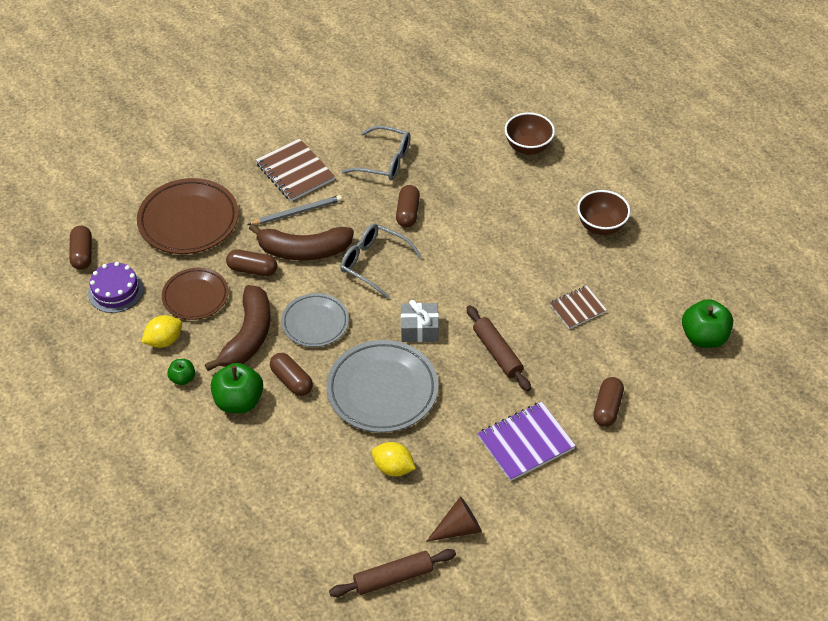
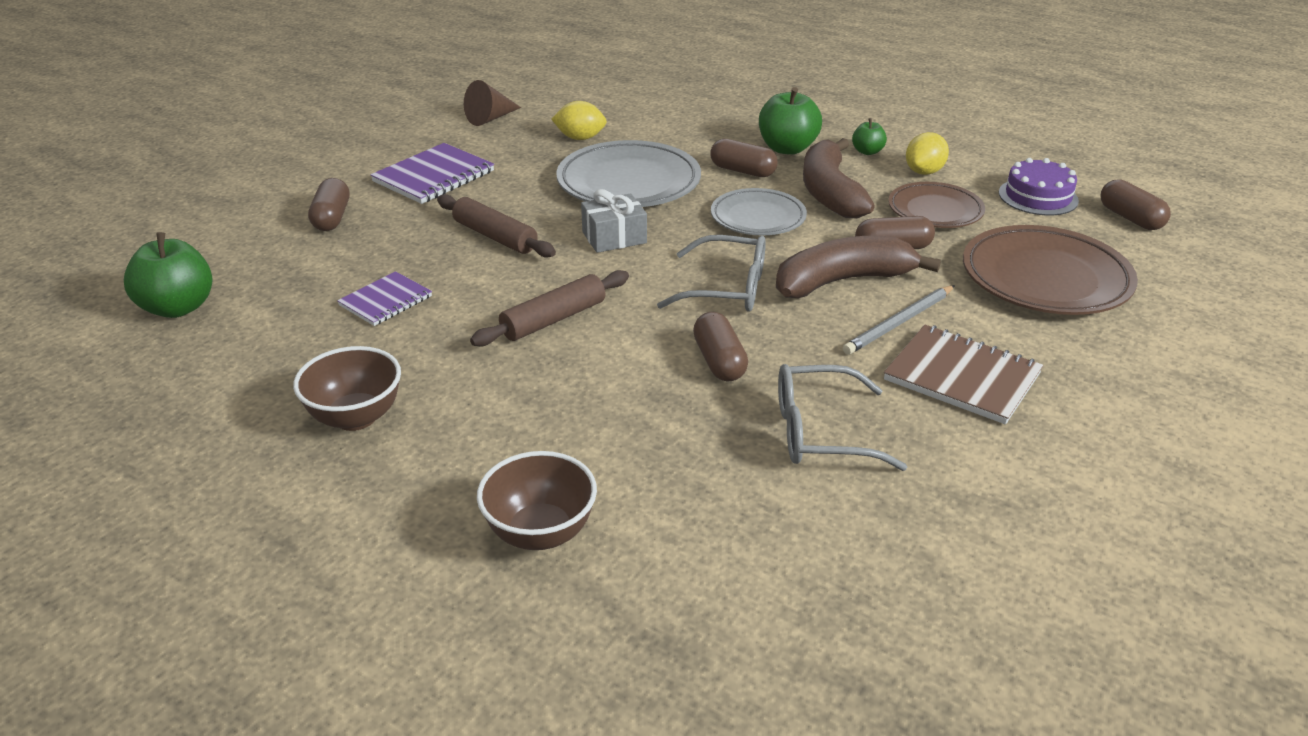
camera: 160 degrees right, 15 degrees down
(393, 577) = (542, 88): brown rolling pin -> brown rolling pin (554, 319)
(577, 308) = (385, 301): brown notebook -> purple notebook

